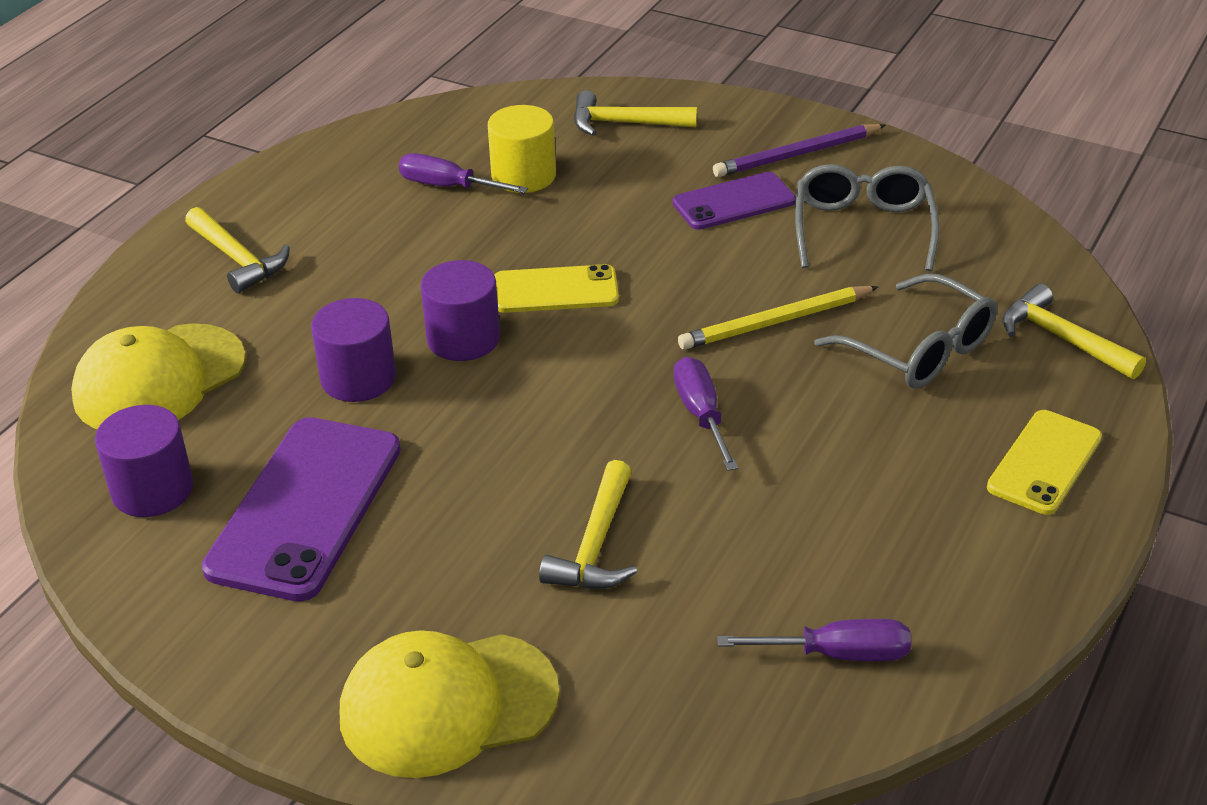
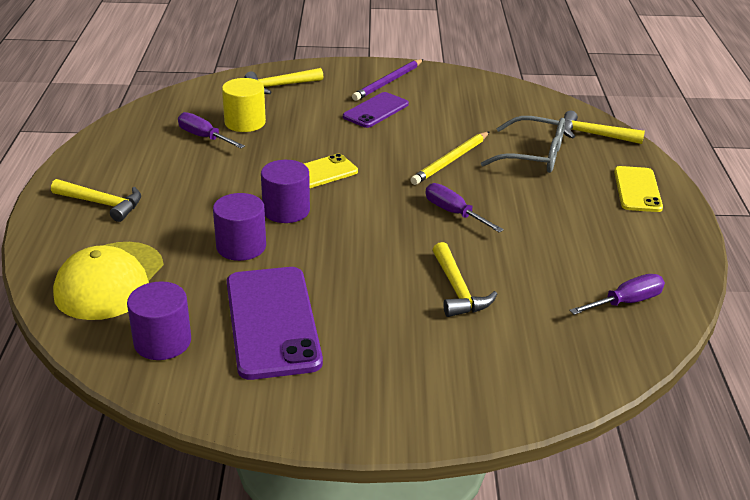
camera: 30 degrees left, 5 degrees down
(448, 186) = (204, 137): purple screwdriver -> purple screwdriver turned 45 degrees clockwise
(448, 704) = (452, 394): yellow cap -> none
(863, 228) = (454, 108): grey glasses -> none

